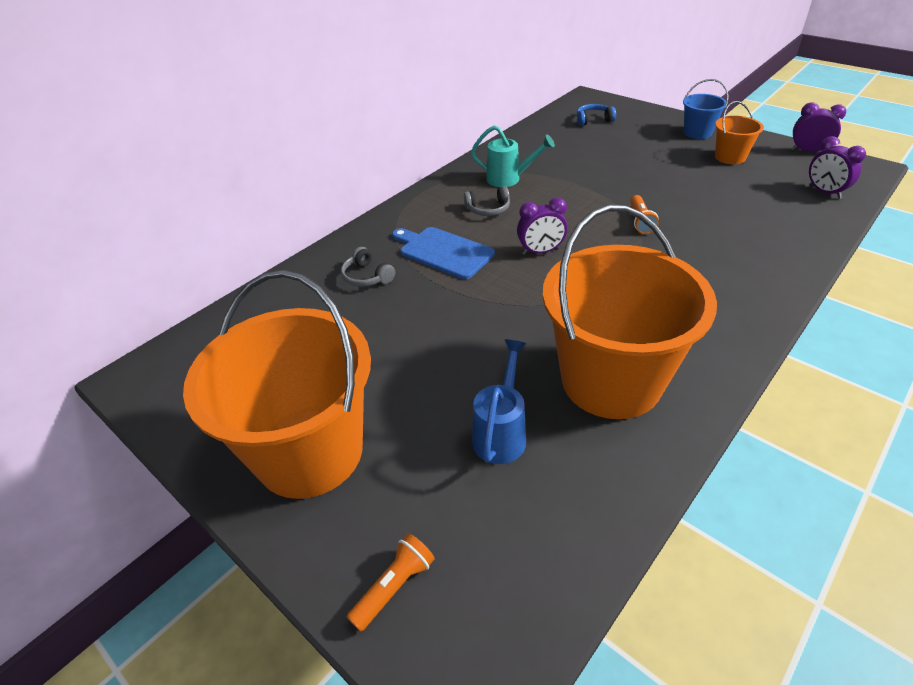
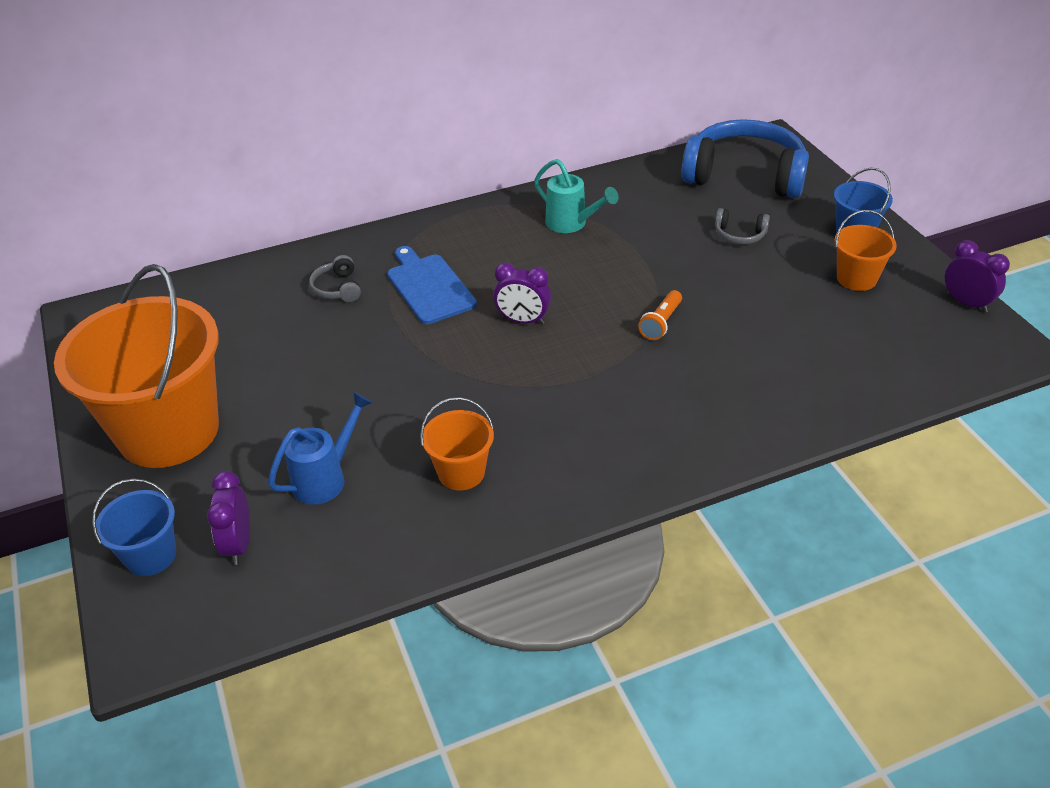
camera: 25 degrees right, 0 degrees up
(394, 587) = (151, 555): orange flashlight -> blue bucket
(488, 209) = (516, 254): grey headphones -> grey headphones (739, 235)
(593, 120) = (745, 175): blue headphones -> blue headphones, size x2.42
(611, 380) = (461, 472): orange bucket -> orange bucket, size x0.45
(824, 192) = (919, 362): purple clock -> purple clock (239, 544)

